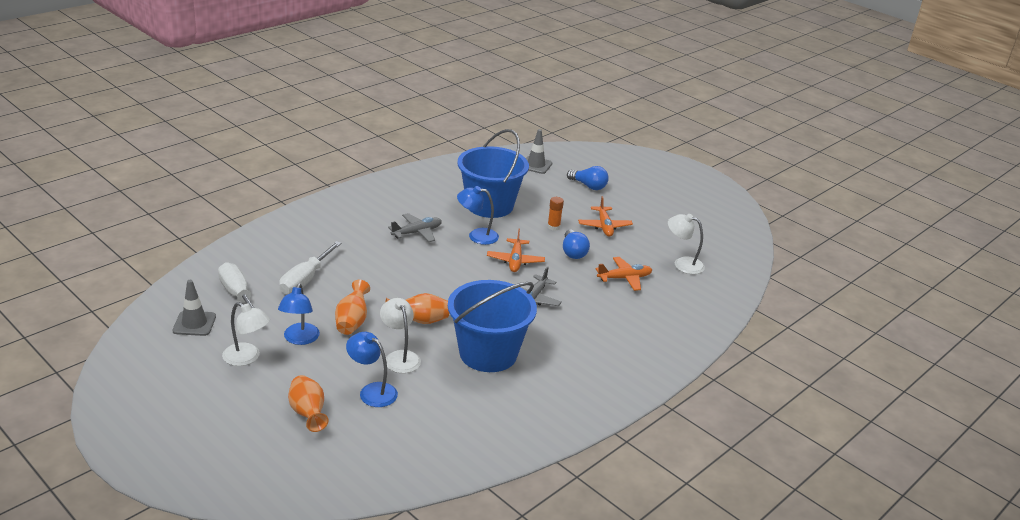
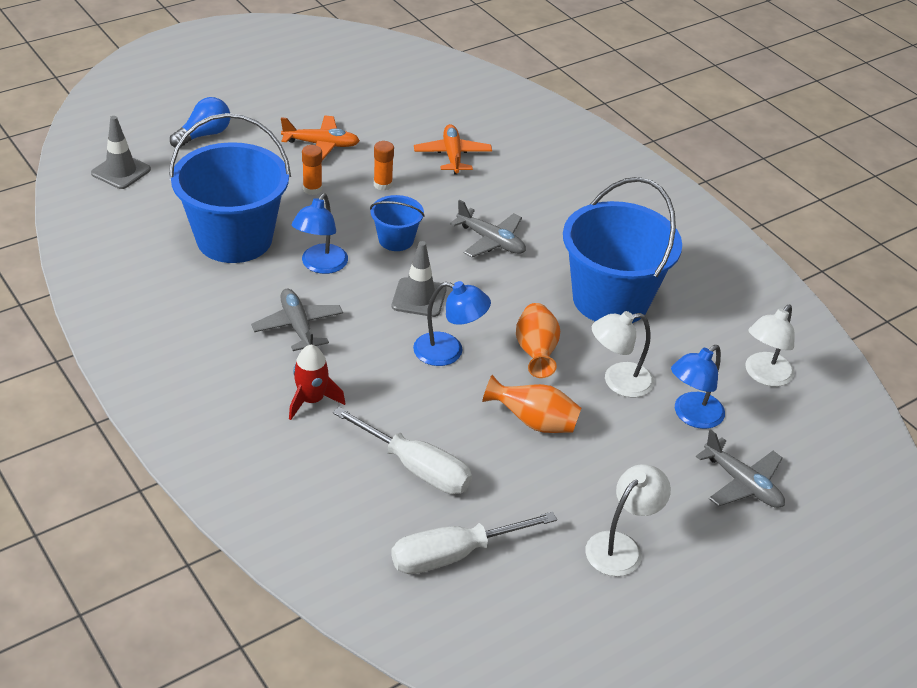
camera: 80 degrees left, 10 degrees up
(194, 323) = (529, 614): grey traffic cone -> grey traffic cone (419, 298)
(299, 339) = (575, 483): blue lamp -> blue lamp (448, 352)
(308, 414) = (742, 483): orange vase -> grey plane
(355, 242) = (311, 400): none -> red rocket
(515, 261) = (396, 240): orange plane -> blue bucket
(573, 252) = (383, 184): blue light bulb -> orange glue stick
(682, 264) = (425, 104): white lamp -> white lamp (764, 376)

